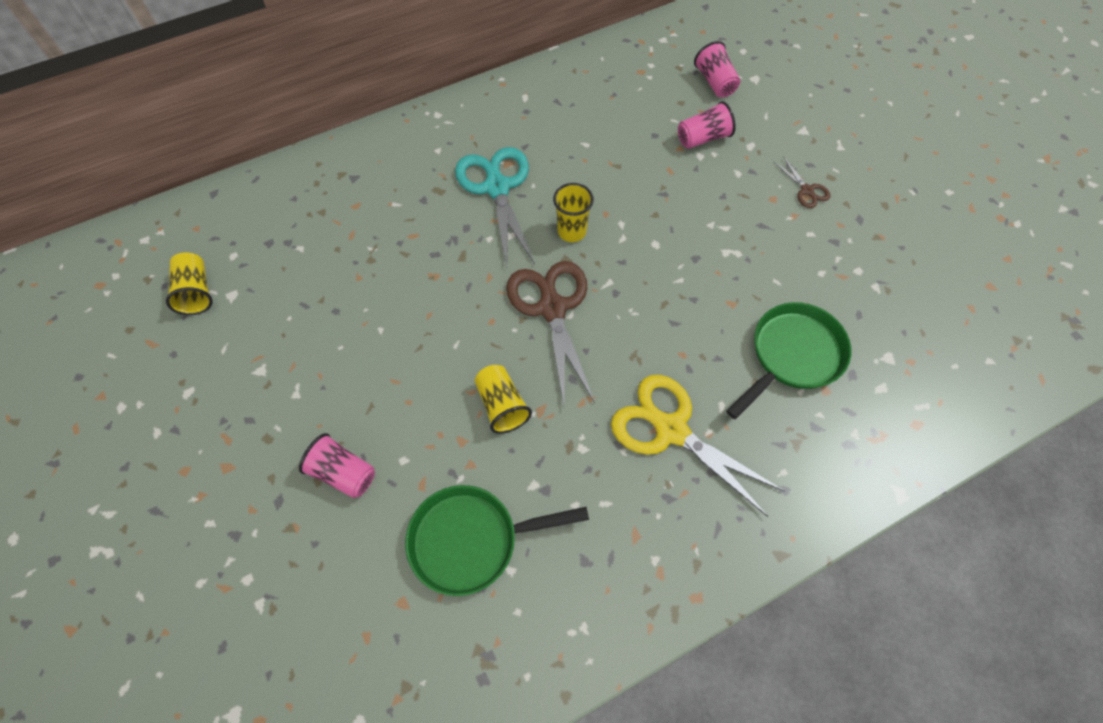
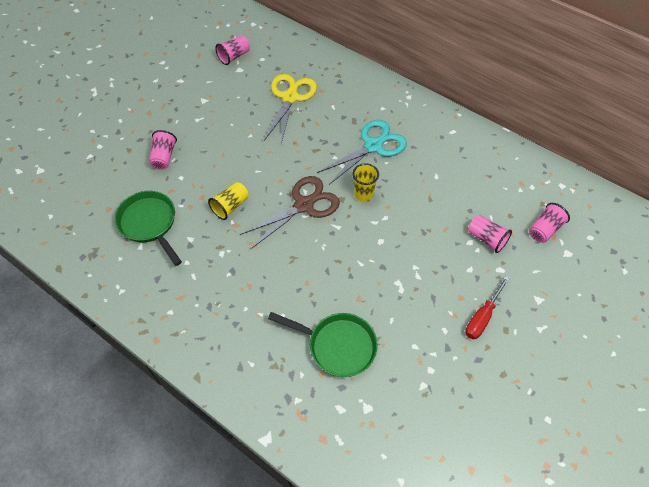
camera: 65 degrees right, 5 degrees down
(196, 292) = (234, 56): yellow cup -> pink cup
(671, 430) = (252, 293): yellow scissors -> yellow scissors (290, 97)
(807, 190) = (482, 317): brown scissors -> red screwdriver

